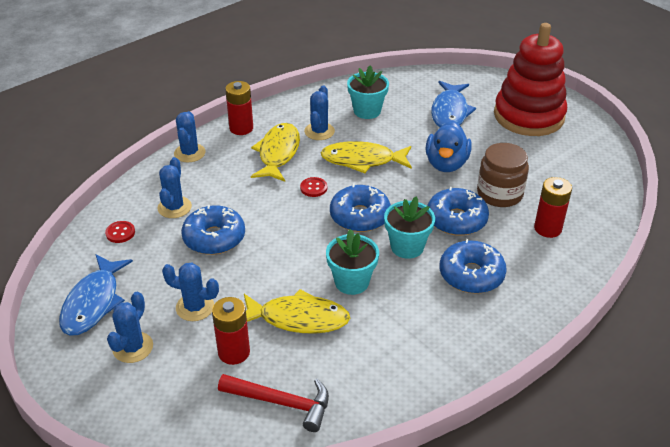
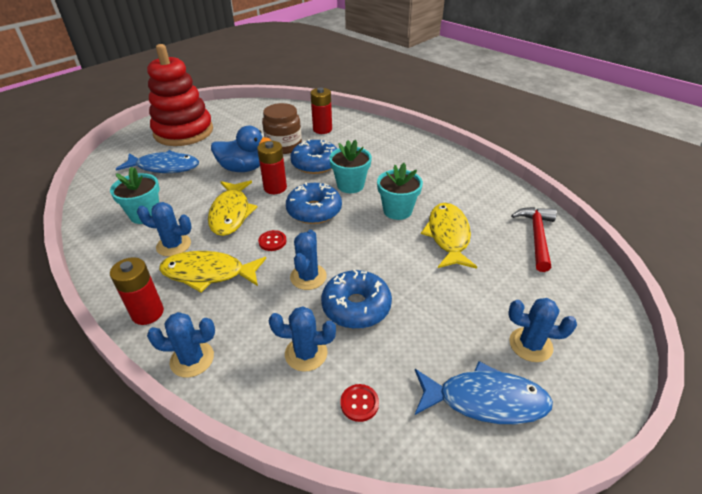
camera: 95 degrees left, 0 degrees up
(195, 307) = (459, 305): blue cactus -> blue cactus (308, 277)
(234, 352) = (501, 269): red battery -> red battery (275, 188)
(471, 275) = (375, 158): blue donut -> none

